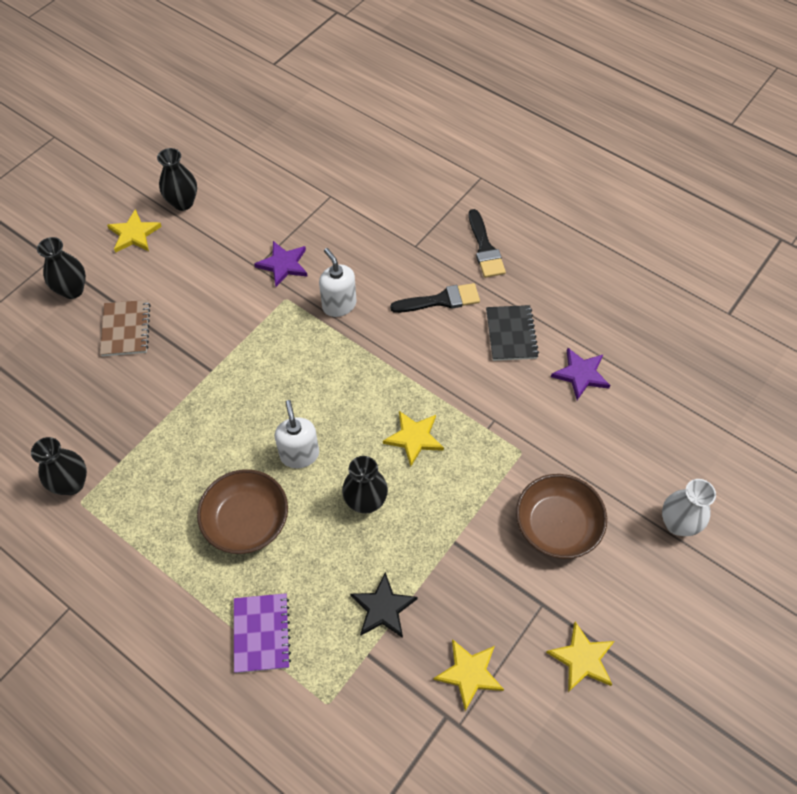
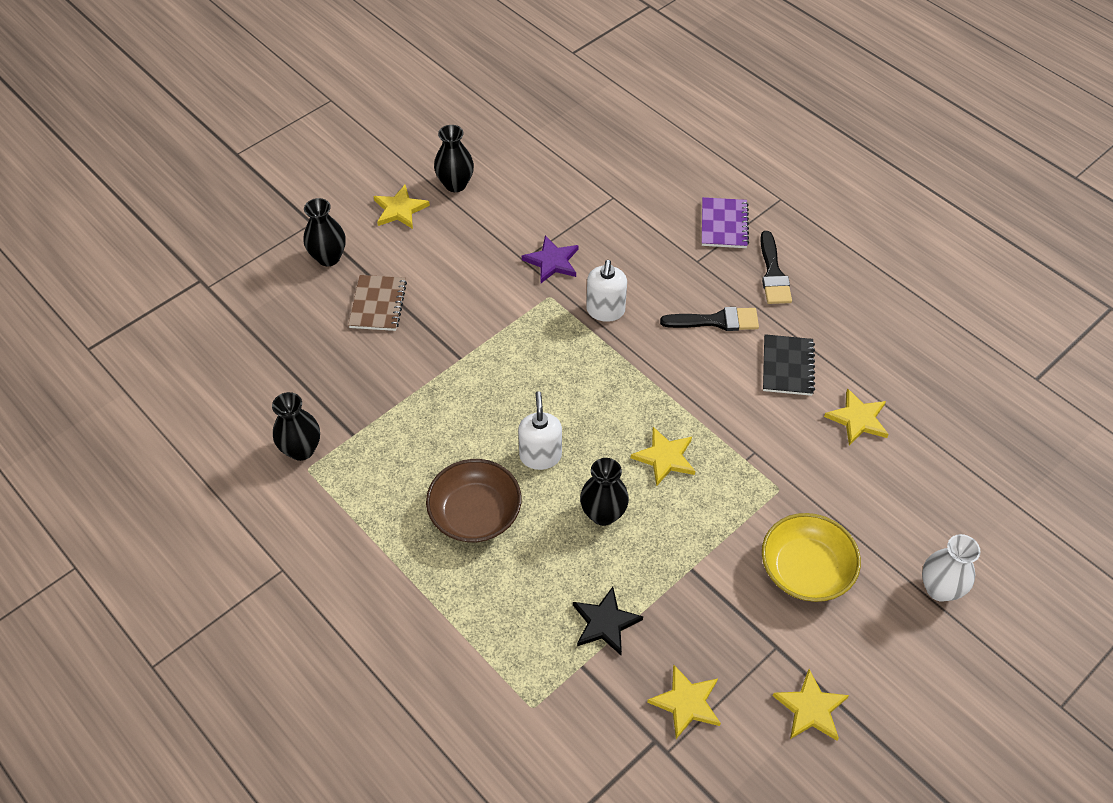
camera: 10 degrees right, 5 degrees down
(261, 633) = (474, 627): purple notebook -> purple notebook (724, 224)
(339, 305) = (605, 311): white soap dispenser -> white soap dispenser turned 150 degrees counterclockwise
(557, 525) = (806, 569): brown bowl -> yellow bowl
(580, 374) = (858, 419): purple star -> yellow star

